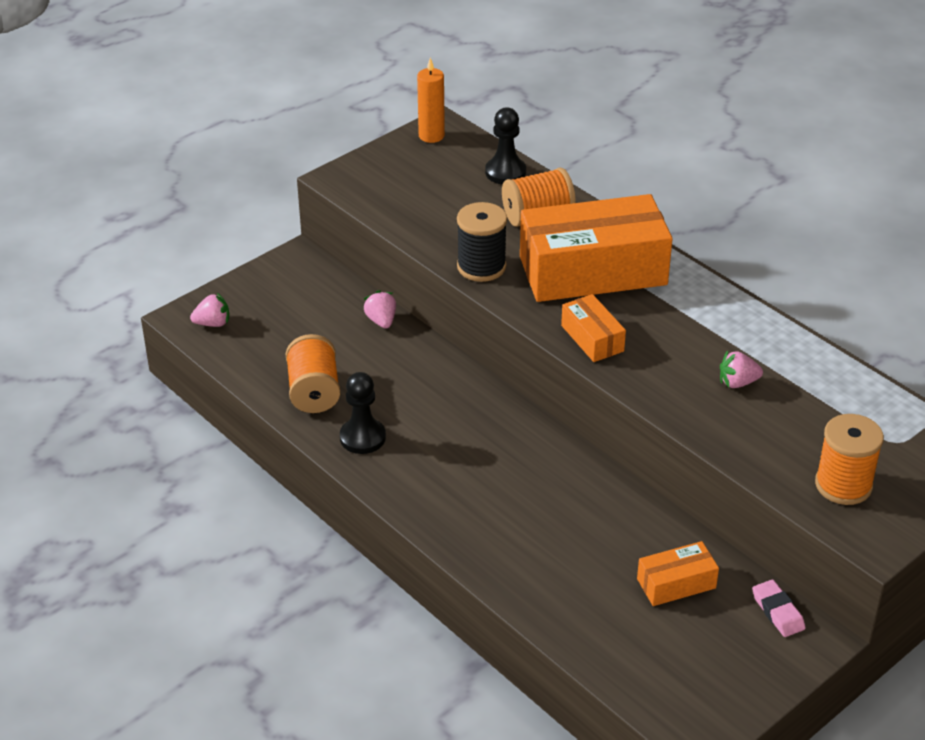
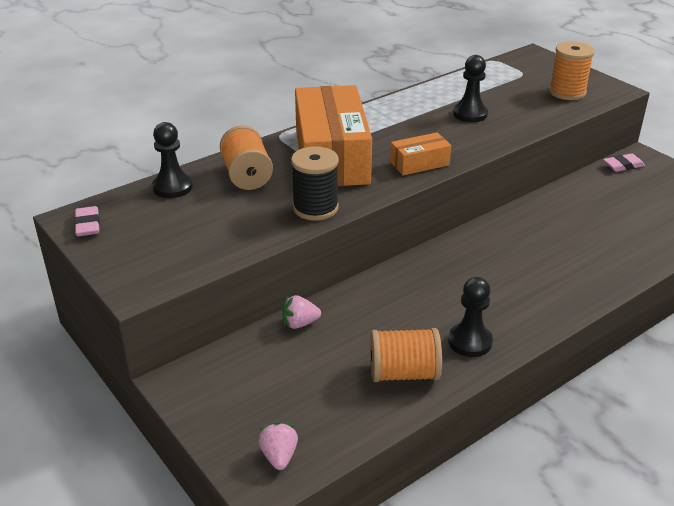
camera: 85 degrees left, 5 degrees down
(431, 136) = (87, 225): orange candle -> pink eraser
(676, 583) = (609, 198): orange box -> none
(737, 382) = (470, 114): pink strawberry -> black pawn

